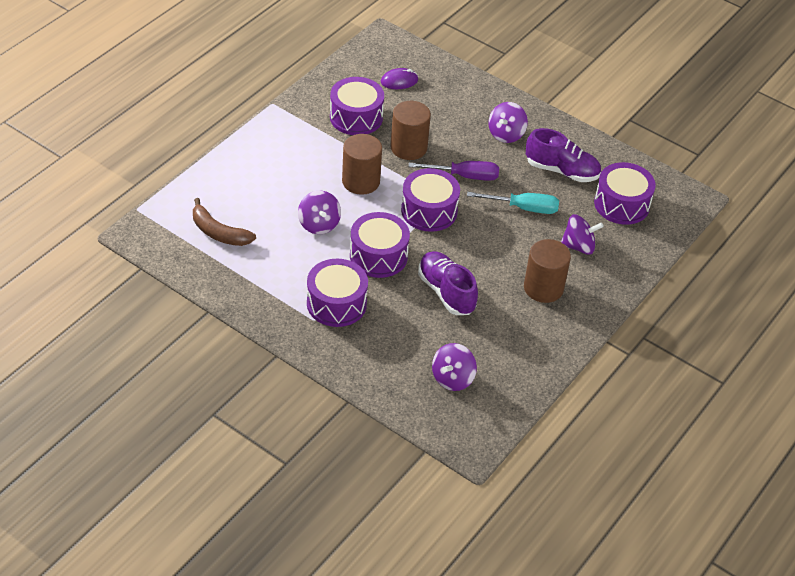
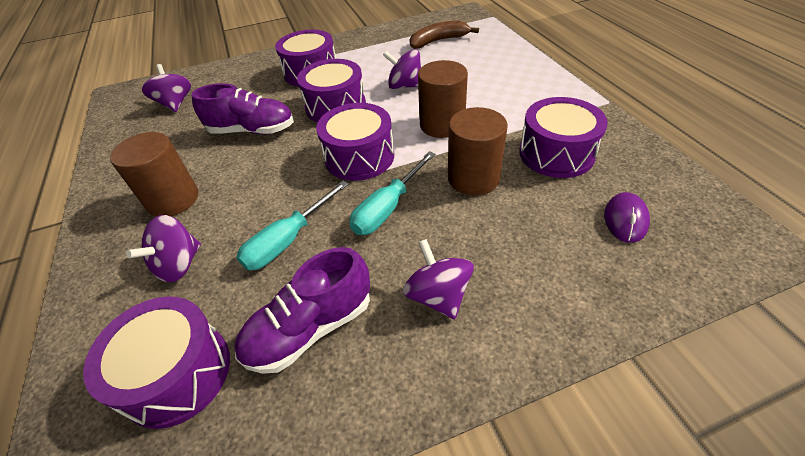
camera: 130 degrees right, 0 degrees up
(464, 176) = (388, 208): purple screwdriver -> turquoise screwdriver

